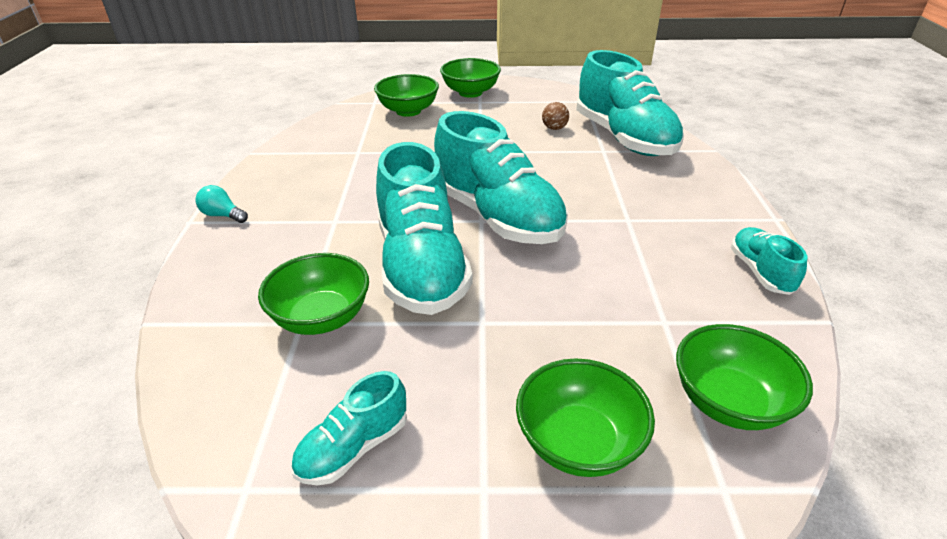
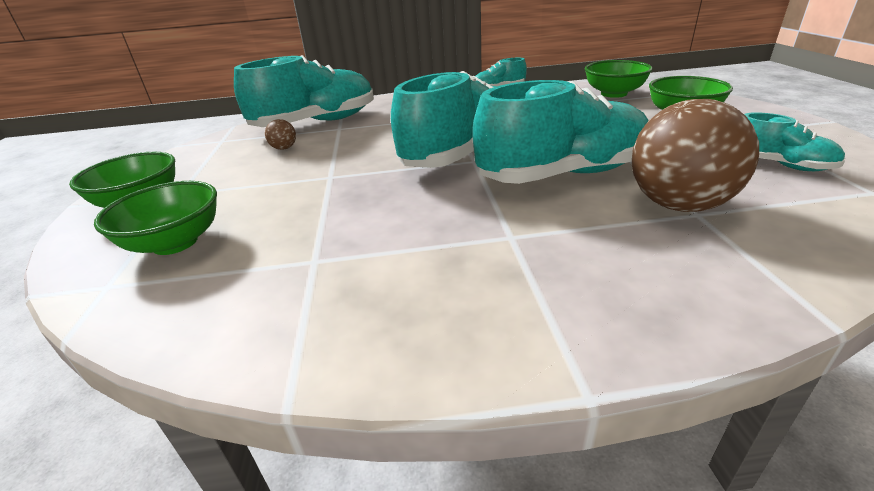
camera: 95 degrees left, 5 degrees down
(223, 215) = (547, 354): turquoise light bulb -> none
(321, 317) = (678, 205): green bowl -> brown ball

